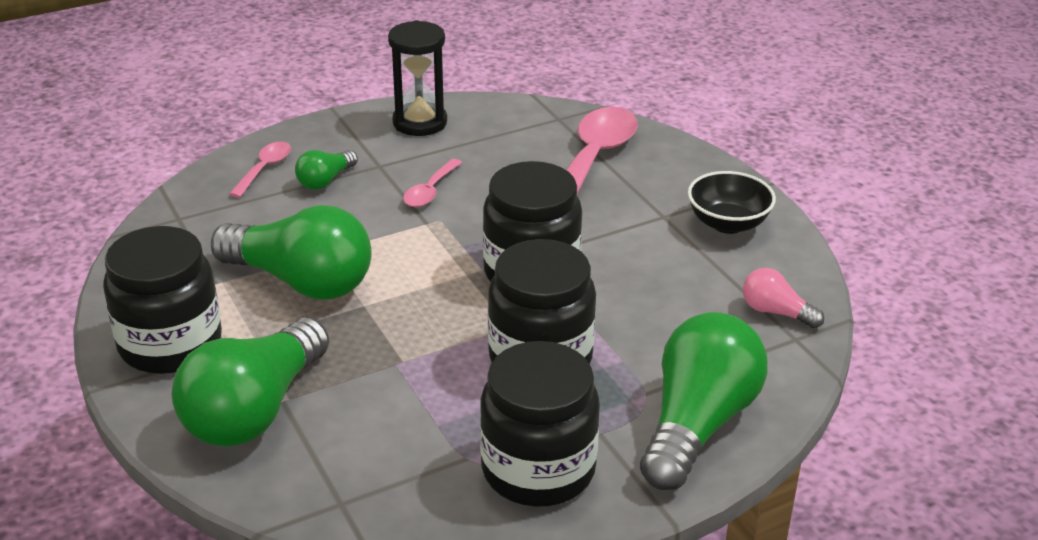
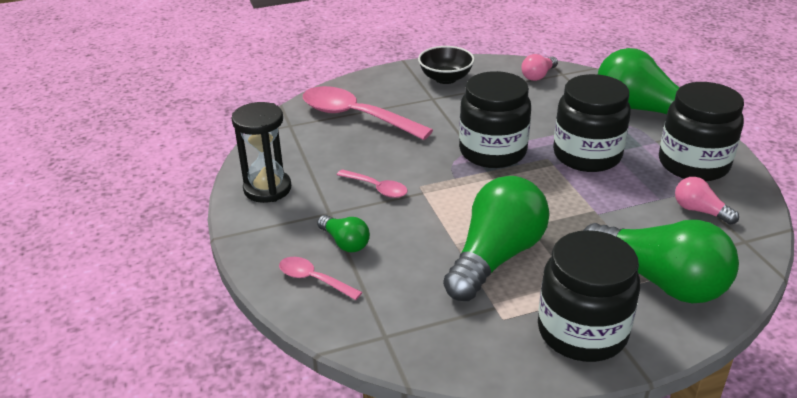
camera: 80 degrees left, 0 degrees up
(410, 463) = (700, 211): none -> pink light bulb

